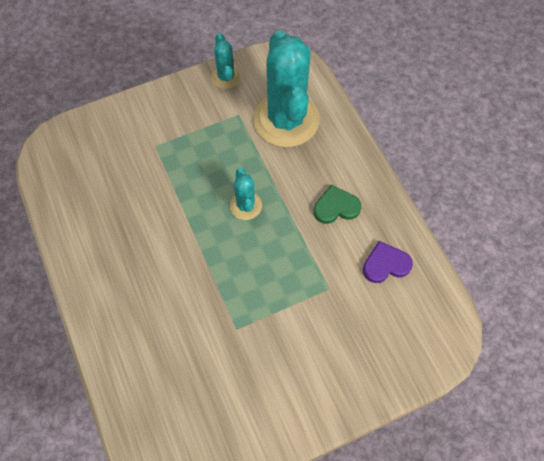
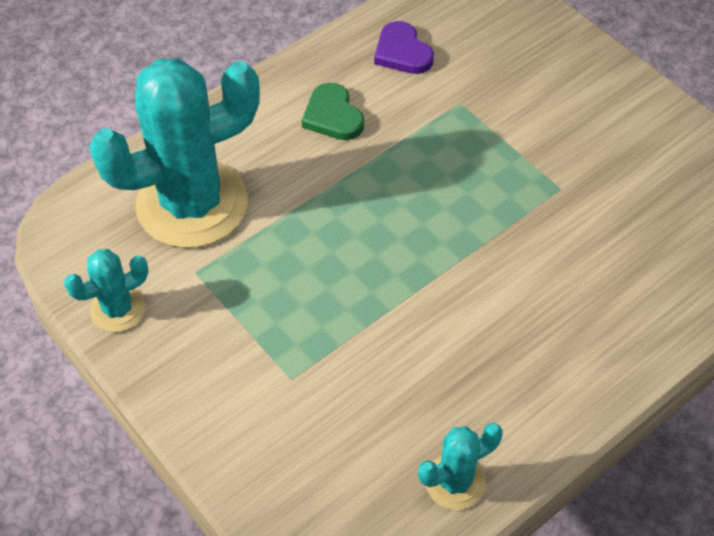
camera: 105 degrees left, 10 degrees down
(245, 205) = (366, 221): turquoise cactus -> turquoise cactus (455, 482)

